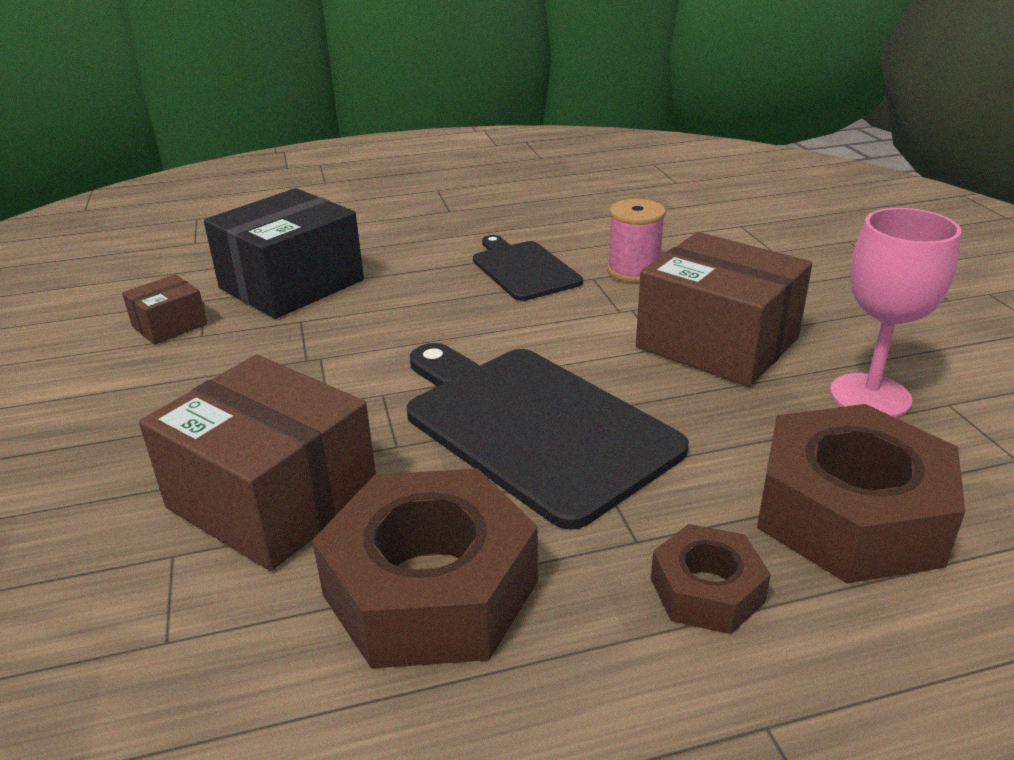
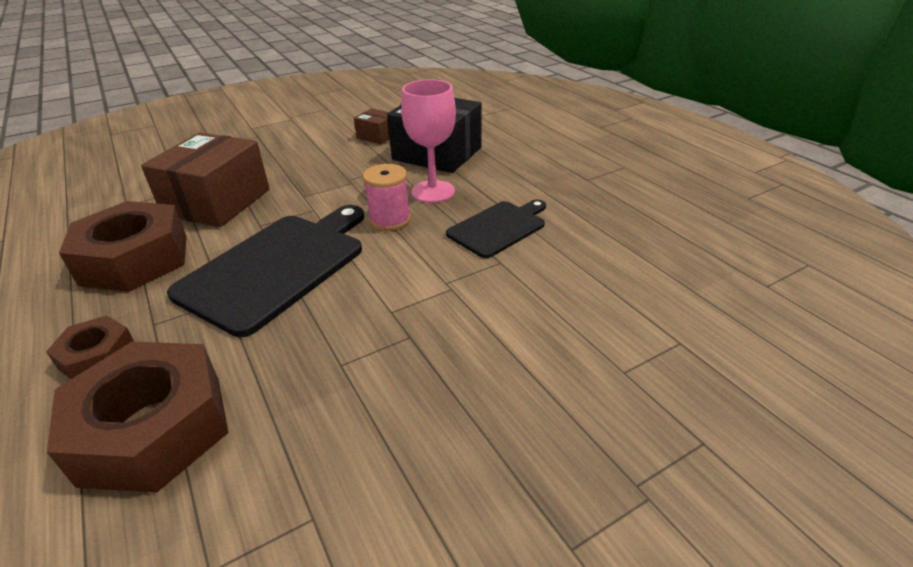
camera: 75 degrees right, 5 degrees up
(633, 271) = (523, 281): pink spool -> pink spool (390, 220)
(717, 343) = (404, 341): brown box -> none
(870, 396) = (322, 449): pink goblet -> pink goblet (433, 191)

